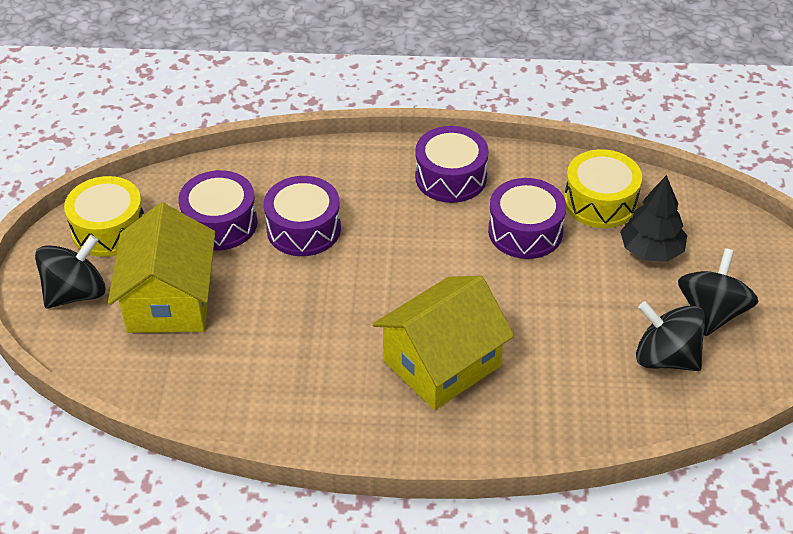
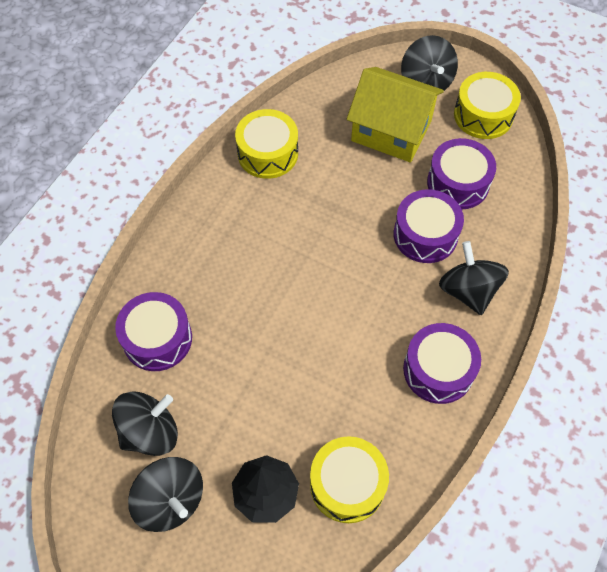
camera: 115 degrees right, 15 degrees up
(263, 404) = (268, 153): none -> yellow drum
(352, 180) = (468, 291): none -> black spinning top
(442, 363) = (239, 270): yellow house -> none
(525, 231) = (342, 398): purple drum -> purple drum (157, 339)

